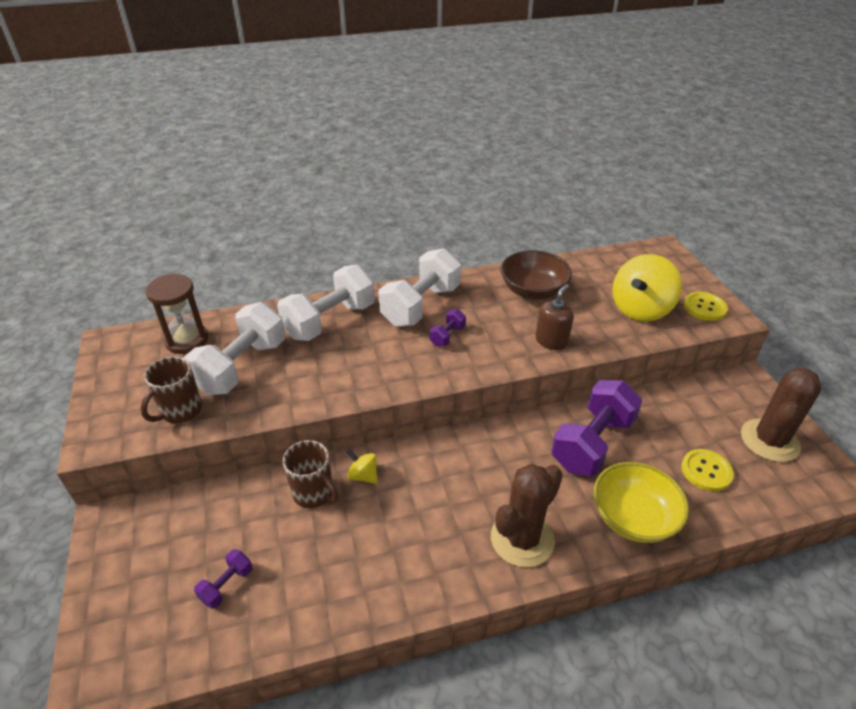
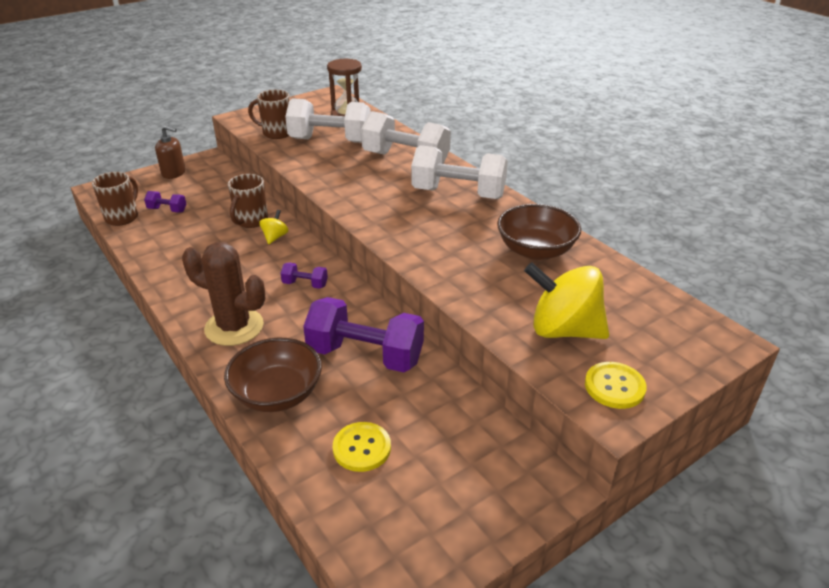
camera: 70 degrees right, 5 degrees down
(210, 648) = (122, 217): none -> brown mug
(447, 336) = (424, 214): purple dumbbell -> purple dumbbell (305, 284)
(551, 341) = (457, 273): brown soap dispenser -> brown soap dispenser (174, 173)
(633, 517) = (277, 394): yellow bowl -> brown bowl
(769, 440) = (441, 510): brown cactus -> none

